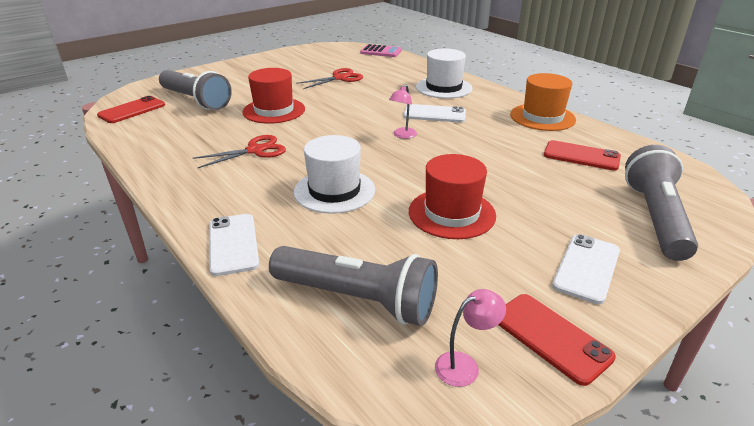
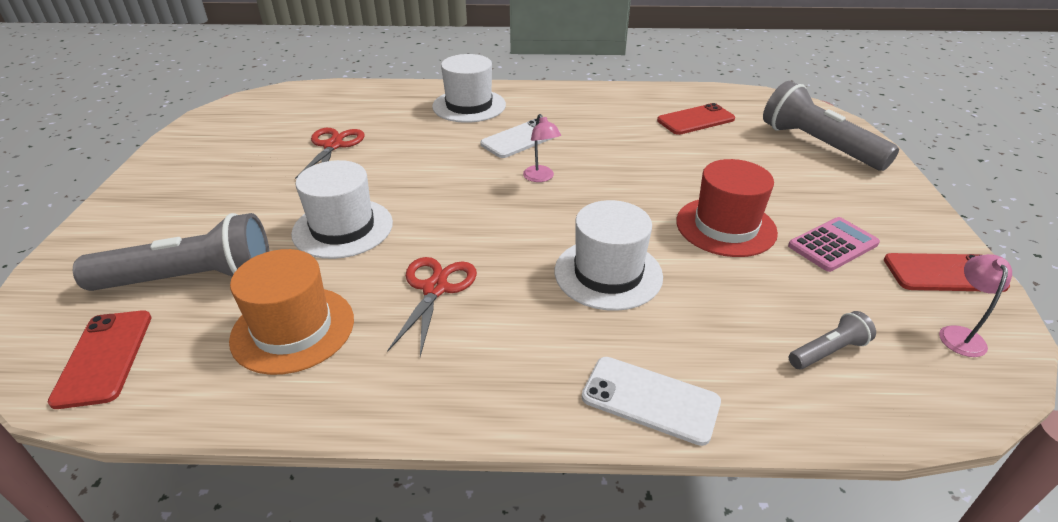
camera: 50 degrees left, 5 degrees up
(274, 110) = (343, 228): red hat -> white hat
(357, 299) = (828, 351): grey flashlight -> grey flashlight, size x0.47
(381, 52) = (310, 90): pink calculator -> pink calculator (833, 245)
(542, 117) = (605, 97): orange hat -> orange hat (293, 329)
(586, 268) = (863, 209): white phone -> none

